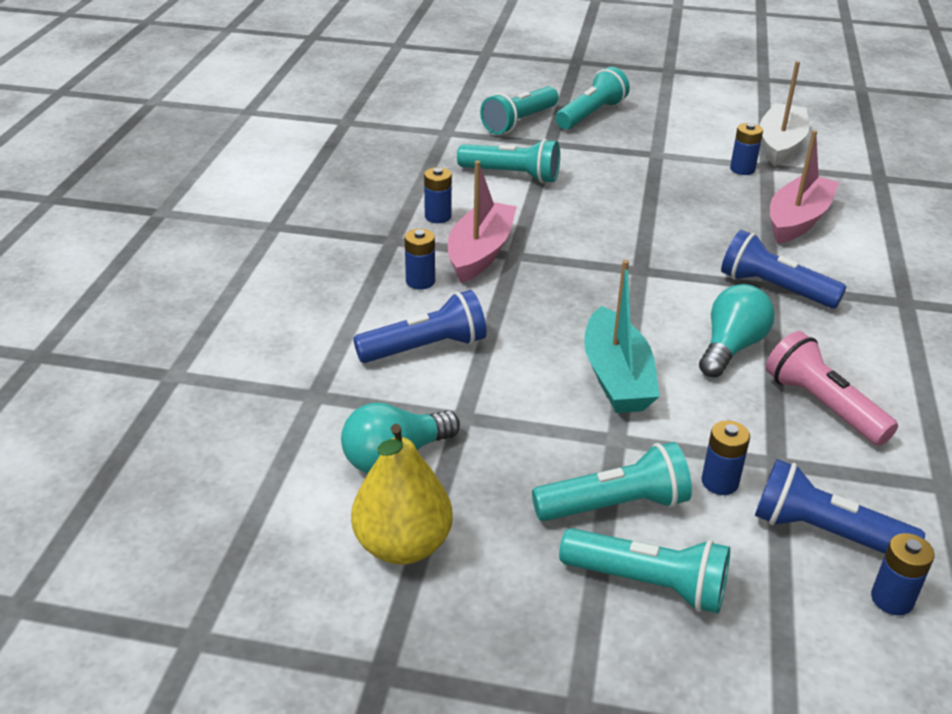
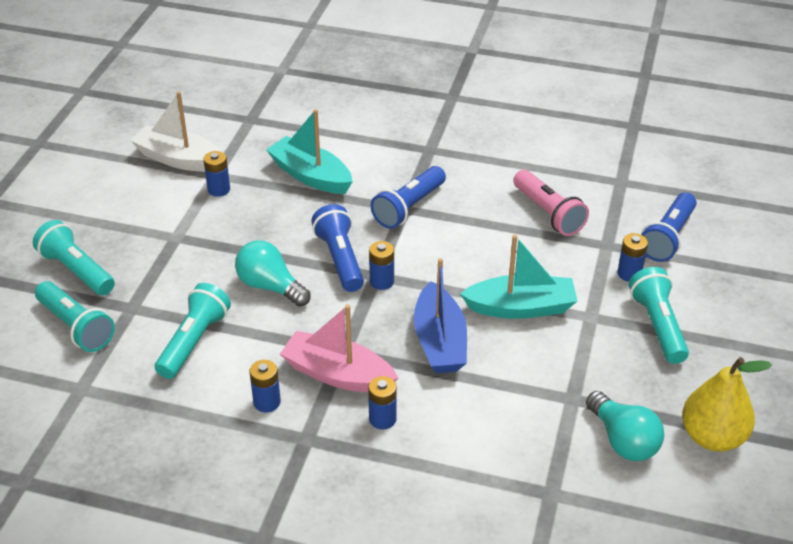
camera: 85 degrees left, 5 degrees up
(426, 348) = (484, 418): blue flashlight -> blue flashlight (340, 259)
(542, 315) = (439, 341): none -> blue boat
(648, 584) = (723, 319): turquoise flashlight -> none
(731, 348) = (484, 243): turquoise light bulb -> turquoise light bulb (270, 286)
(797, 220) = (311, 176): pink boat -> turquoise boat
(822, 405) = (548, 213): pink flashlight -> pink flashlight turned 90 degrees counterclockwise
(892, 599) = (715, 224): blue battery -> blue battery (382, 281)

